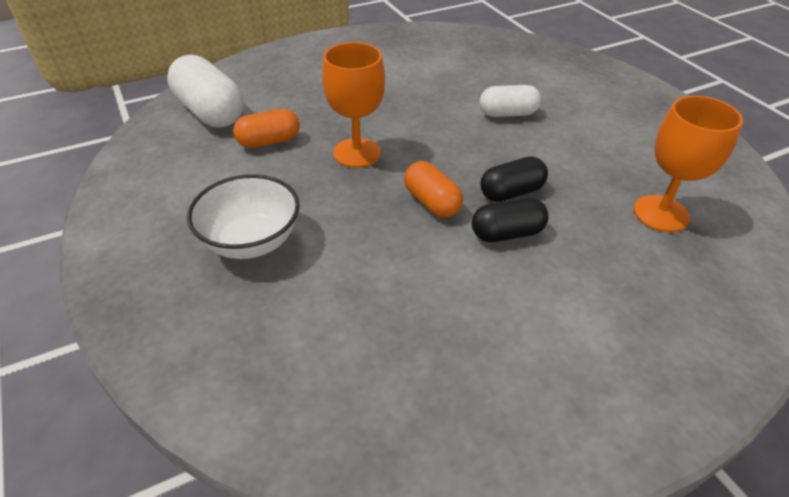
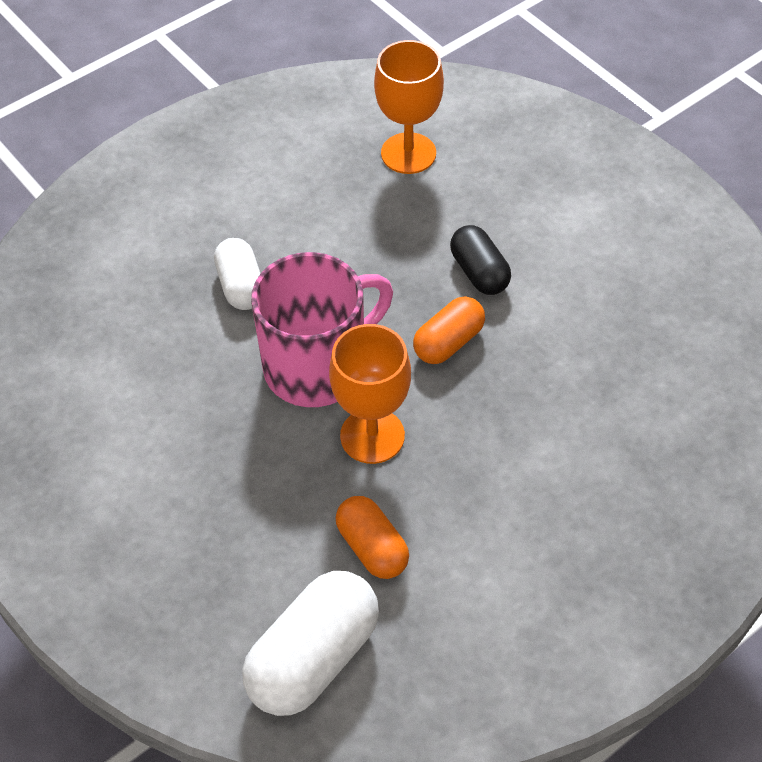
camera: 100 degrees left, 10 degrees up
(251, 241) = (570, 500): white bowl -> none
(426, 137) = (317, 366): none -> pink mug
(511, 192) = (409, 273): black capsule -> none

